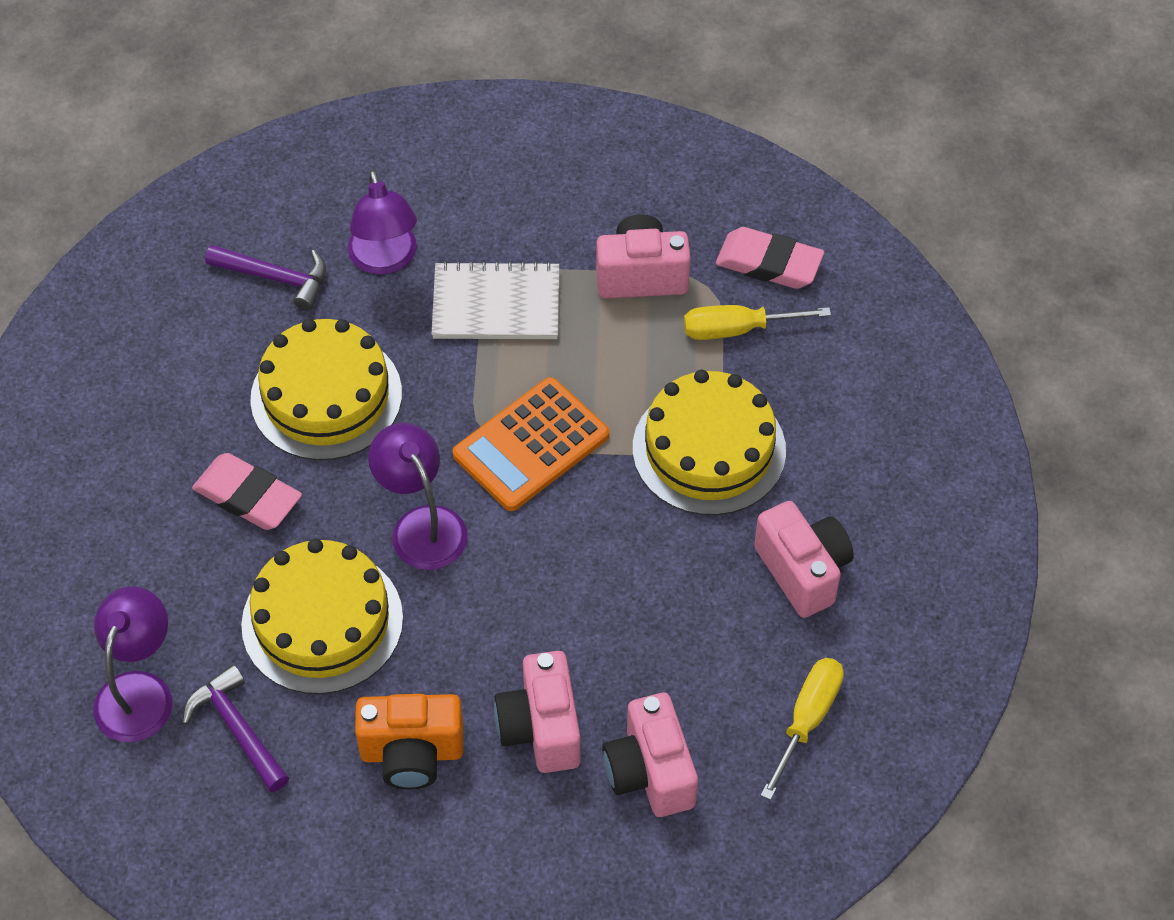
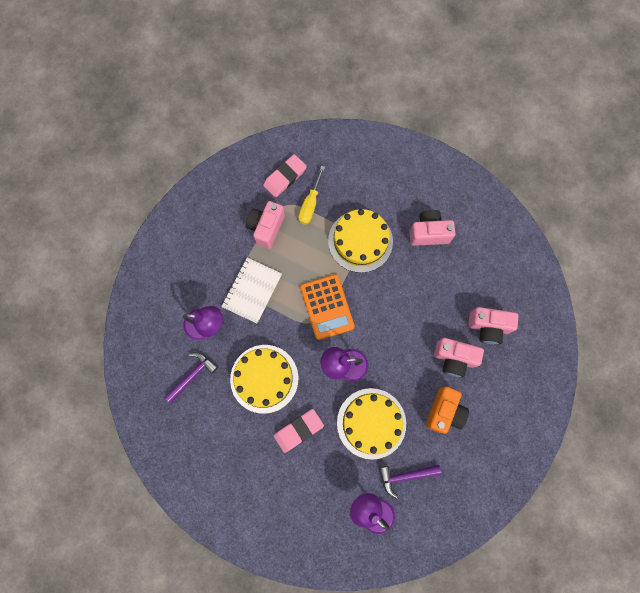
camera: 65 degrees left, 20 degrees up
(807, 719) = (490, 262): yellow screwdriver -> none

